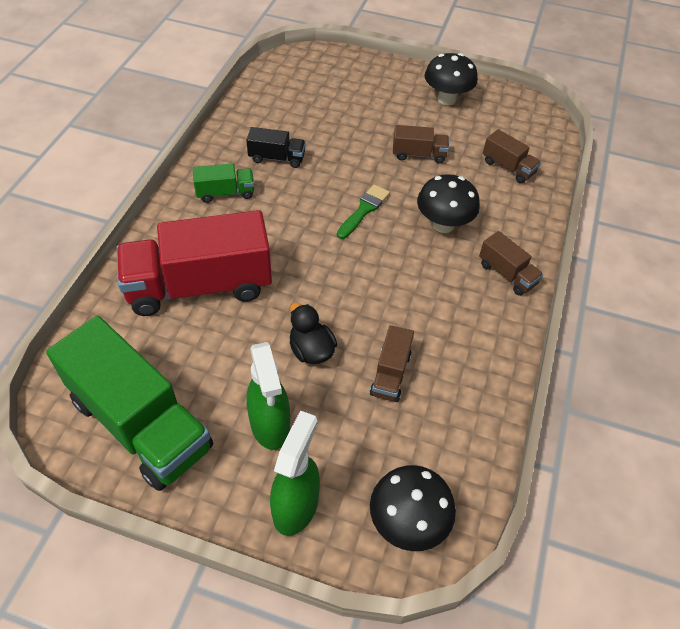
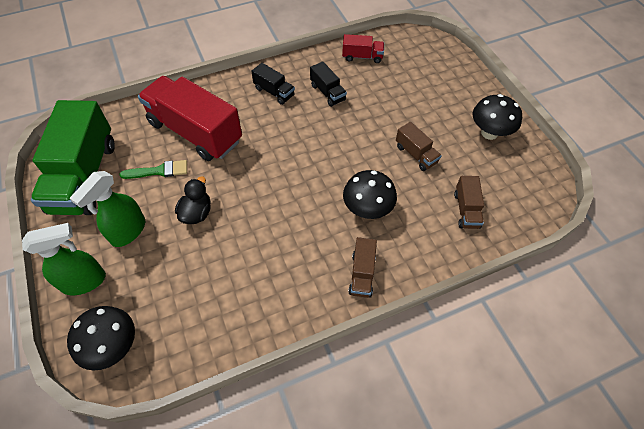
camera: 50 degrees right, 5 degrees up
(225, 193) = (274, 92): green truck -> black truck
(263, 107) = (362, 57): none -> red truck
(364, 210) = (333, 161): green brush -> green brush (159, 171)
(390, 374) = (214, 264): brown truck -> none

